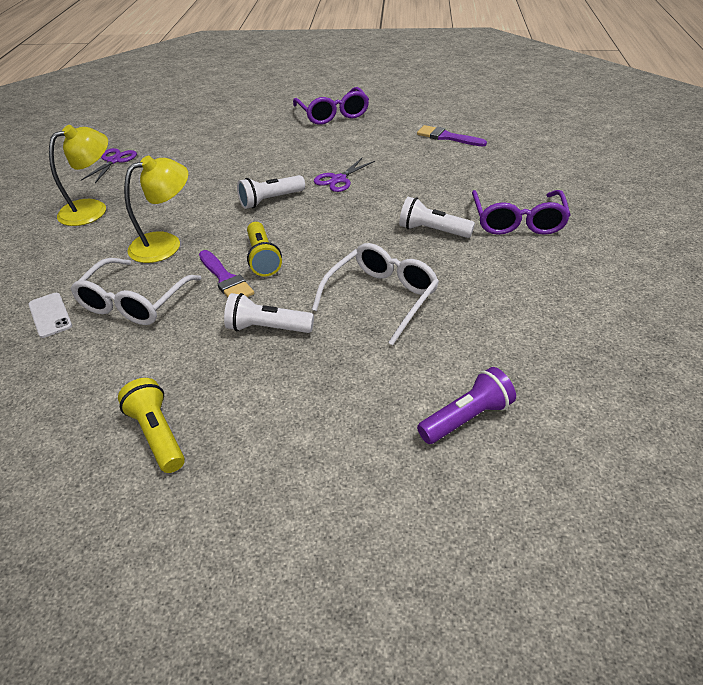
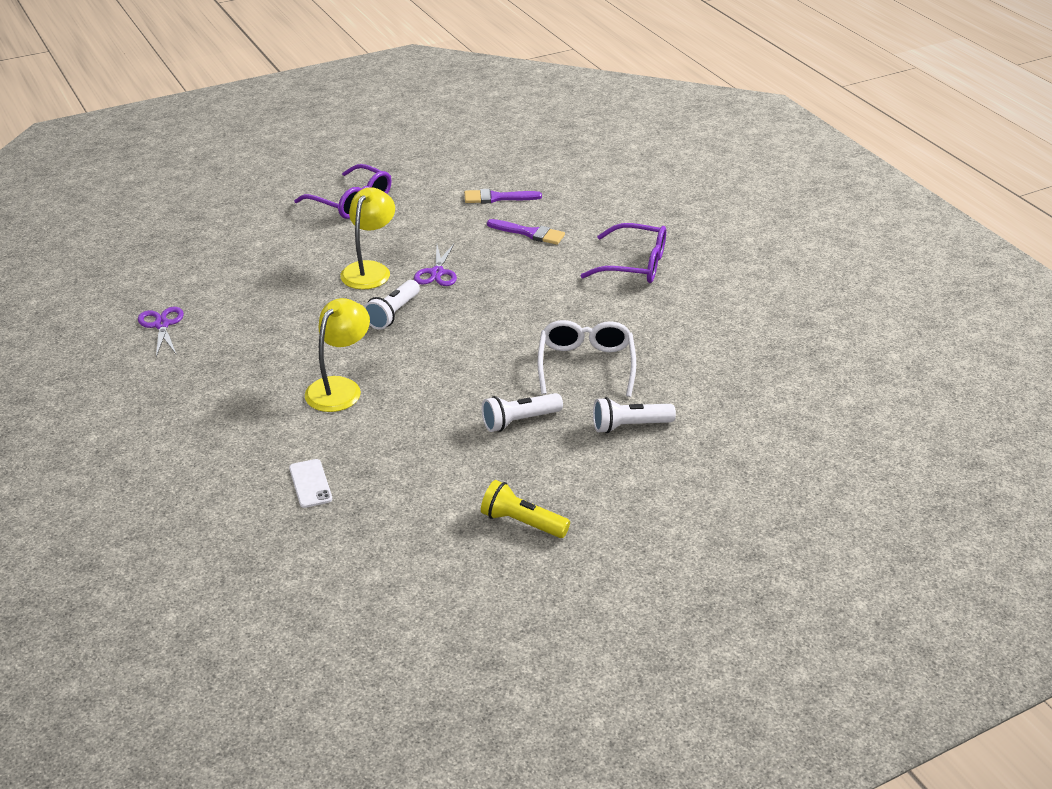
camera: 35 degrees left, 5 degrees down
(50, 315) = (310, 483): white phone -> white phone turned 45 degrees clockwise
(92, 209) = (213, 381): yellow lamp -> yellow lamp (369, 270)
(134, 302) = (377, 445): white glasses -> none
(225, 279) = (437, 397): purple brush -> purple brush (529, 233)
(262, 258) = (449, 368): yellow flashlight -> none
(432, 231) = (572, 295): white flashlight -> white flashlight (629, 426)
(466, 418) = (725, 424): purple flashlight -> none
(517, 221) = (634, 265): purple glasses -> purple glasses turned 45 degrees counterclockwise

